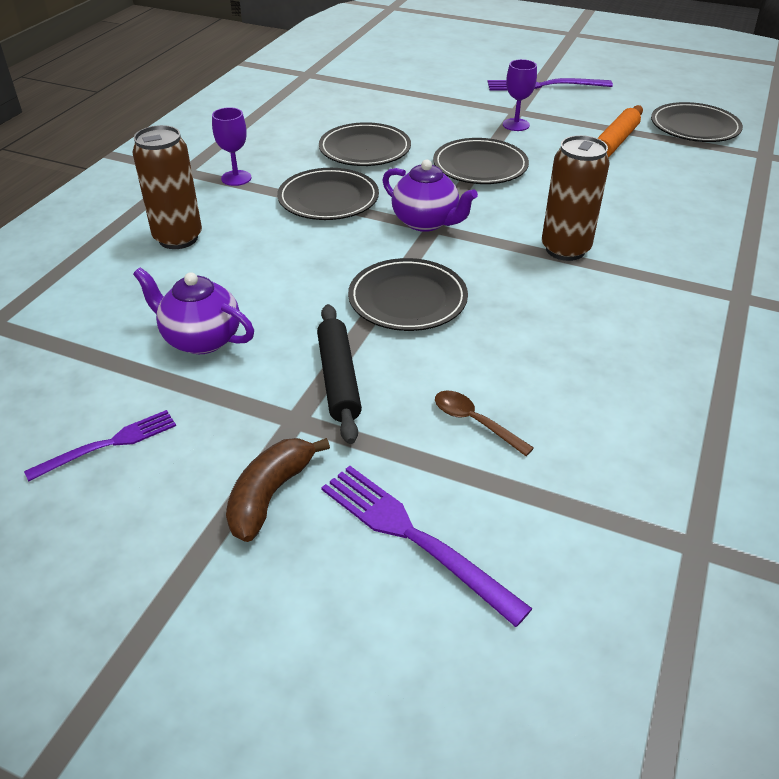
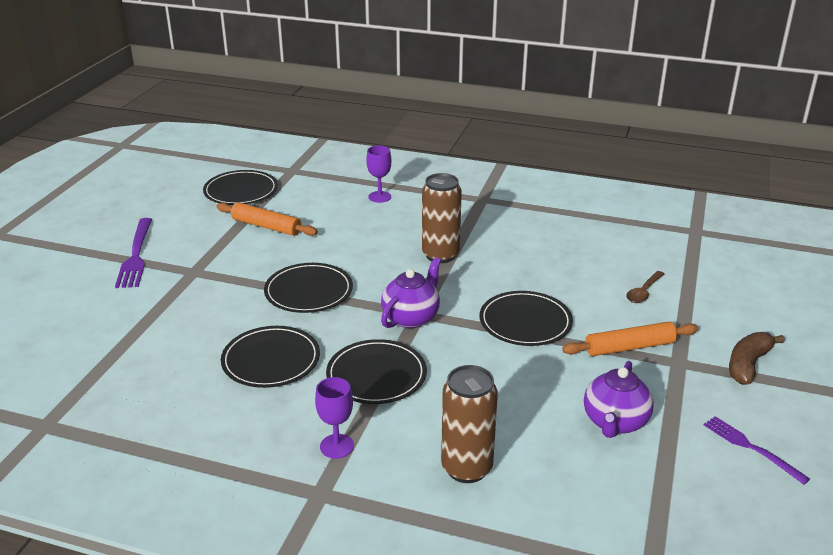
camera: 95 degrees left, 10 degrees down
(270, 495) = (748, 365): brown banana -> brown banana turned 105 degrees clockwise
(338, 379) = (630, 347): black rolling pin -> orange rolling pin
(414, 537) = (744, 310): purple fork -> none
(516, 125) = (225, 272): purple goblet -> purple goblet (379, 197)

